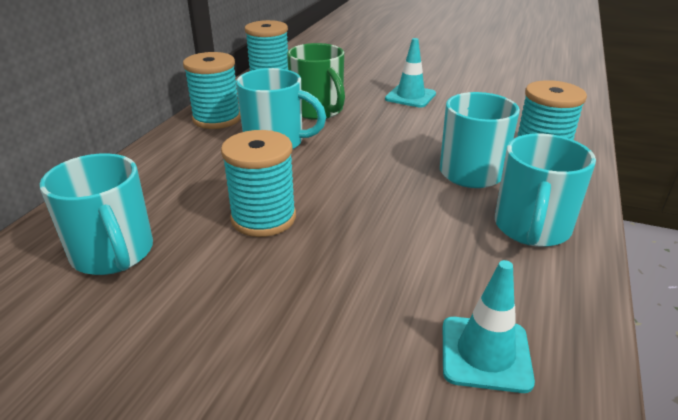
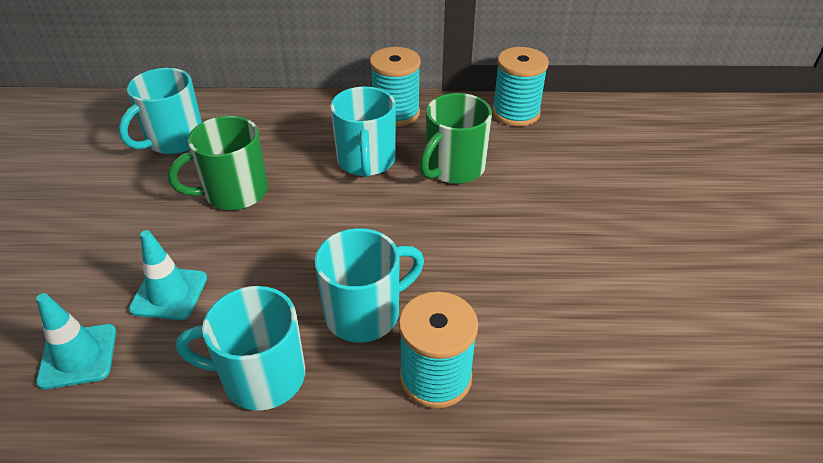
camera: 70 degrees right, 10 degrees up
(263, 218) = (234, 192): turquoise spool -> green mug
(410, 96) = (542, 230): turquoise traffic cone -> turquoise traffic cone (169, 293)

